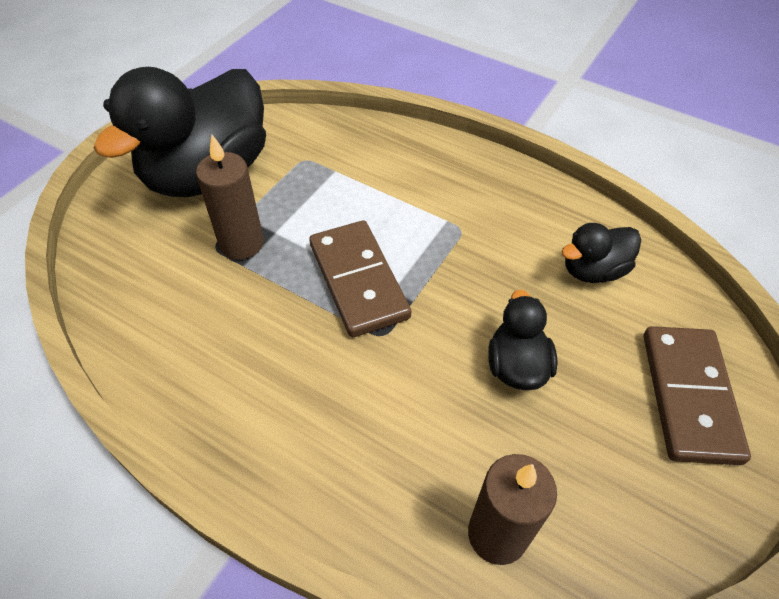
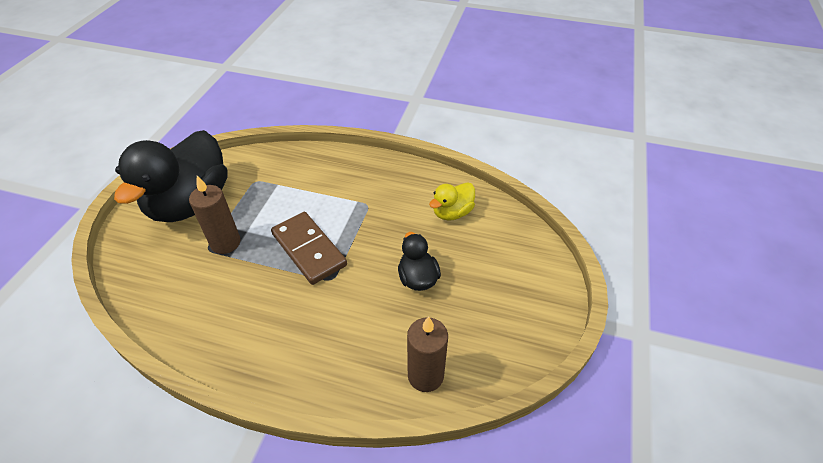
camera: 15 degrees left, 5 degrees down
(593, 270) = (452, 213): black duck -> yellow duck
(689, 396) = (519, 272): brown domino -> none

